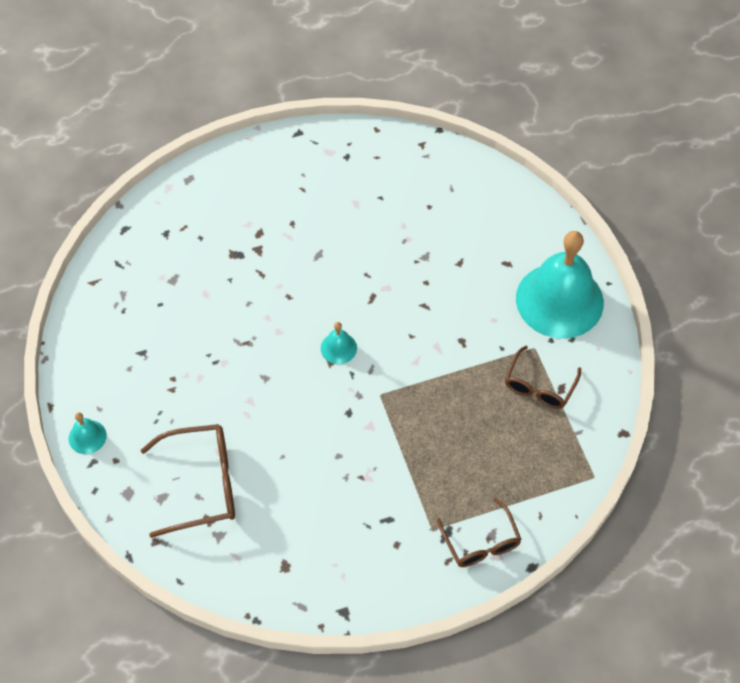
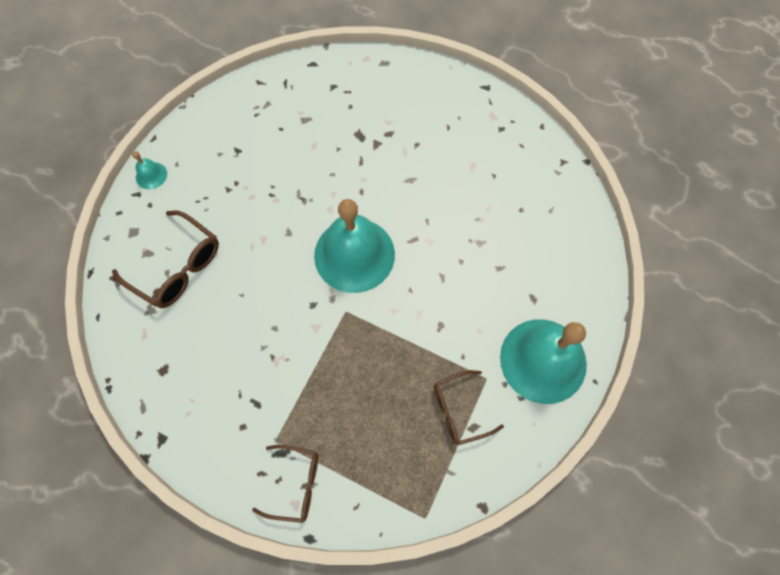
camera: 45 degrees right, 10 degrees up
(338, 348) = (354, 254): turquoise bell -> turquoise bell, size x2.46
(481, 542) = (296, 484): brown glasses -> brown glasses turned 105 degrees counterclockwise

